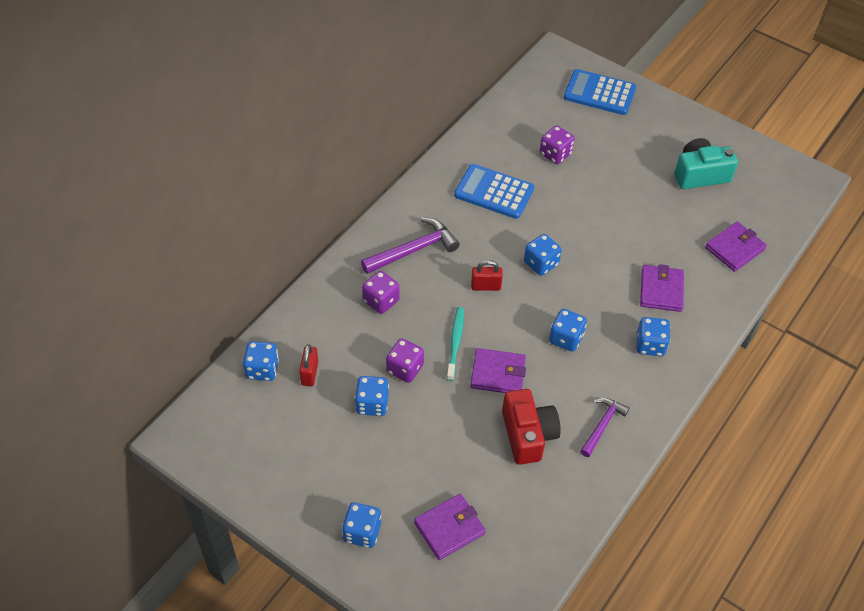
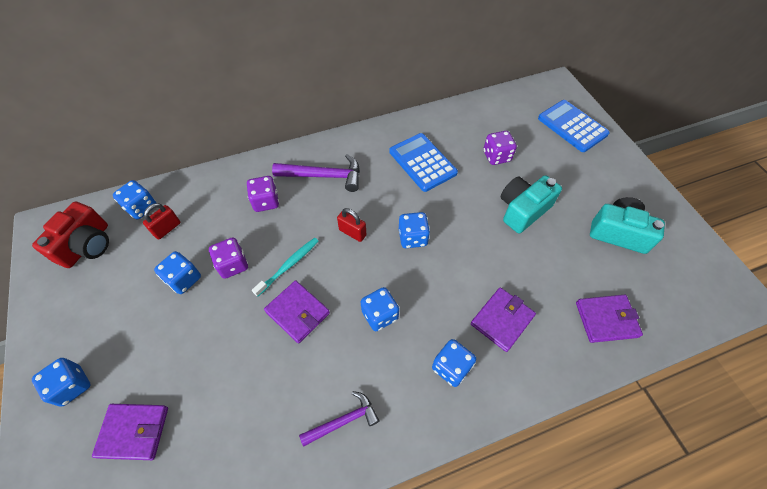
camera: 35 degrees right, 5 degrees up
(528, 435) = (273, 385): red camera -> red camera (87, 245)
(613, 193) = (523, 210): none -> turquoise camera

